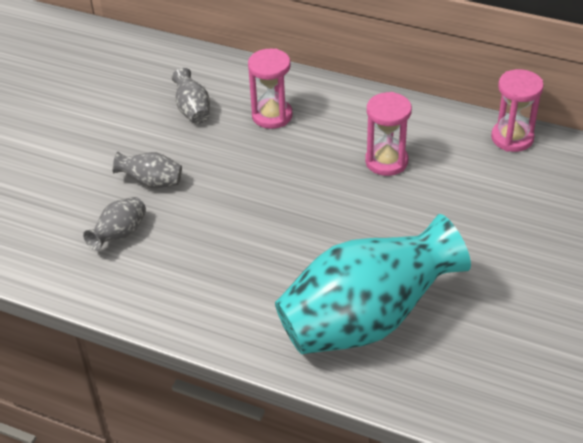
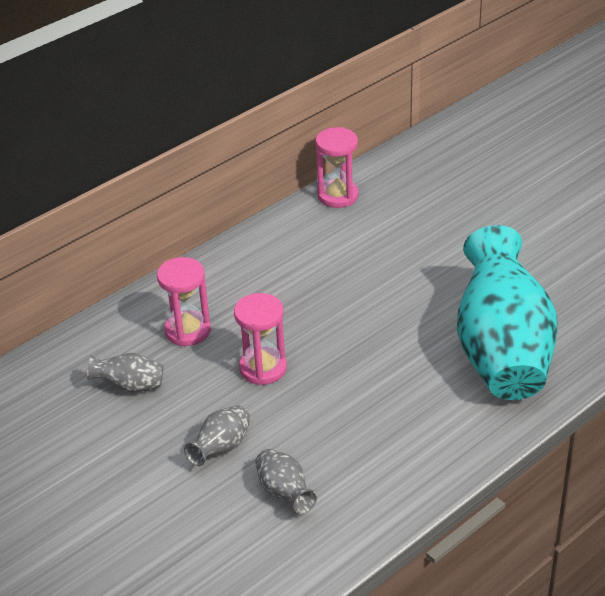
camera: 65 degrees left, 5 degrees down
(386, 161) = (312, 277): pink hourglass -> pink hourglass (263, 368)

